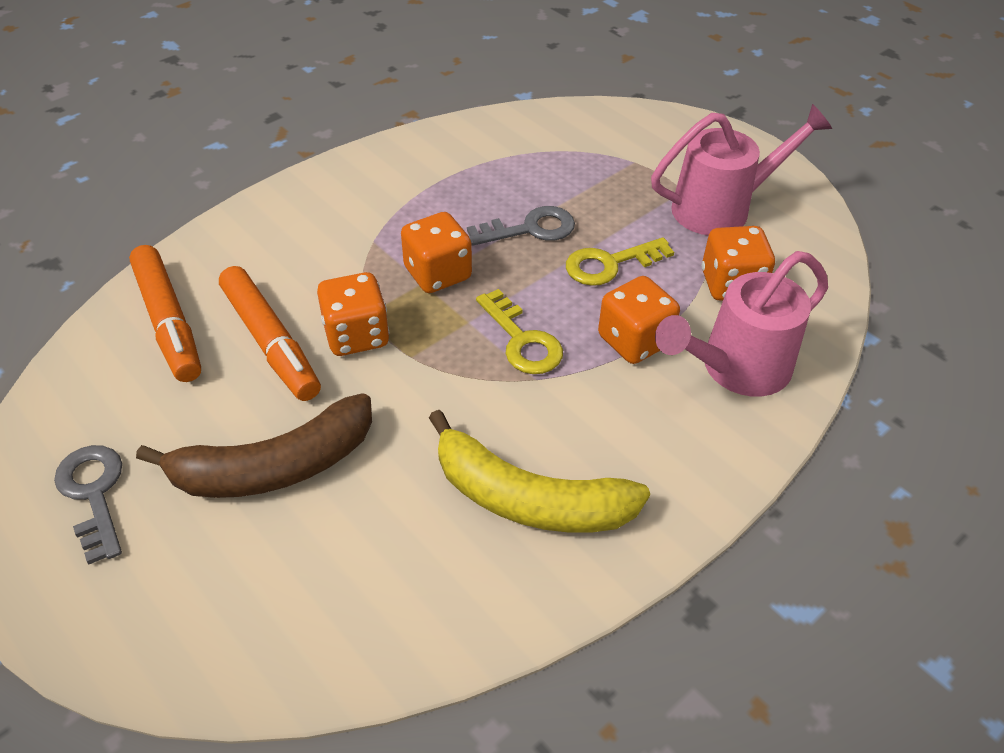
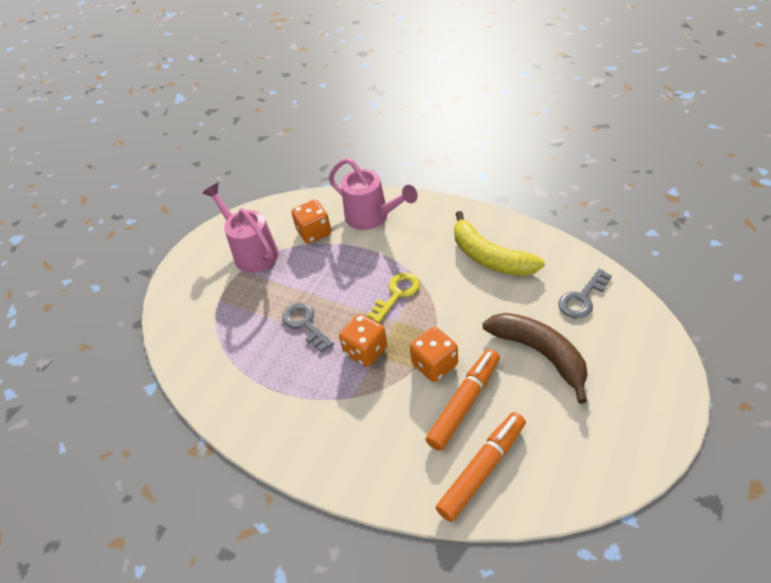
camera: 105 degrees left, 0 degrees up
(93, 494) = (613, 422): grey key -> grey key (582, 298)
(528, 498) = (489, 257): yellow banana -> yellow banana turned 135 degrees clockwise
(610, 264) = (320, 280): yellow key -> none
(634, 341) = (373, 254): orange dice -> none

